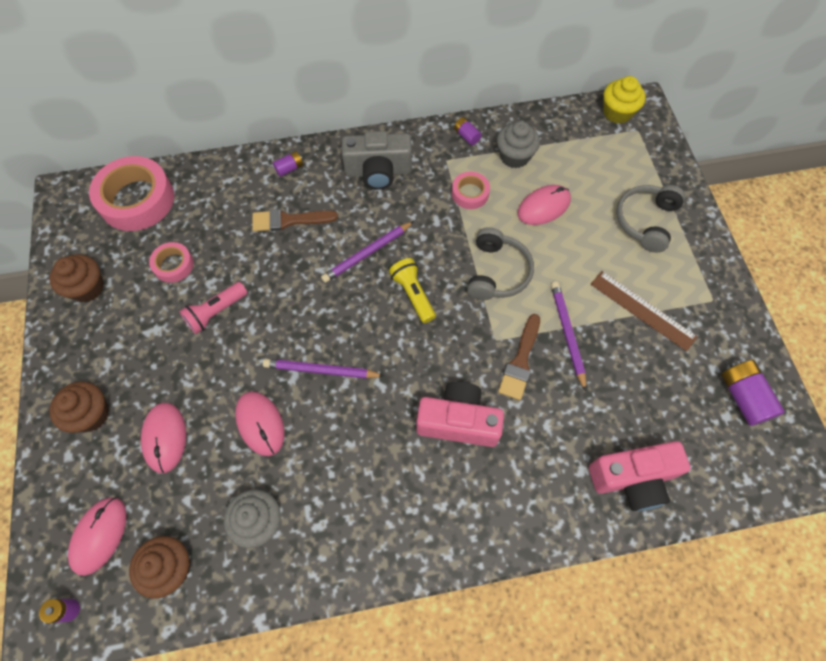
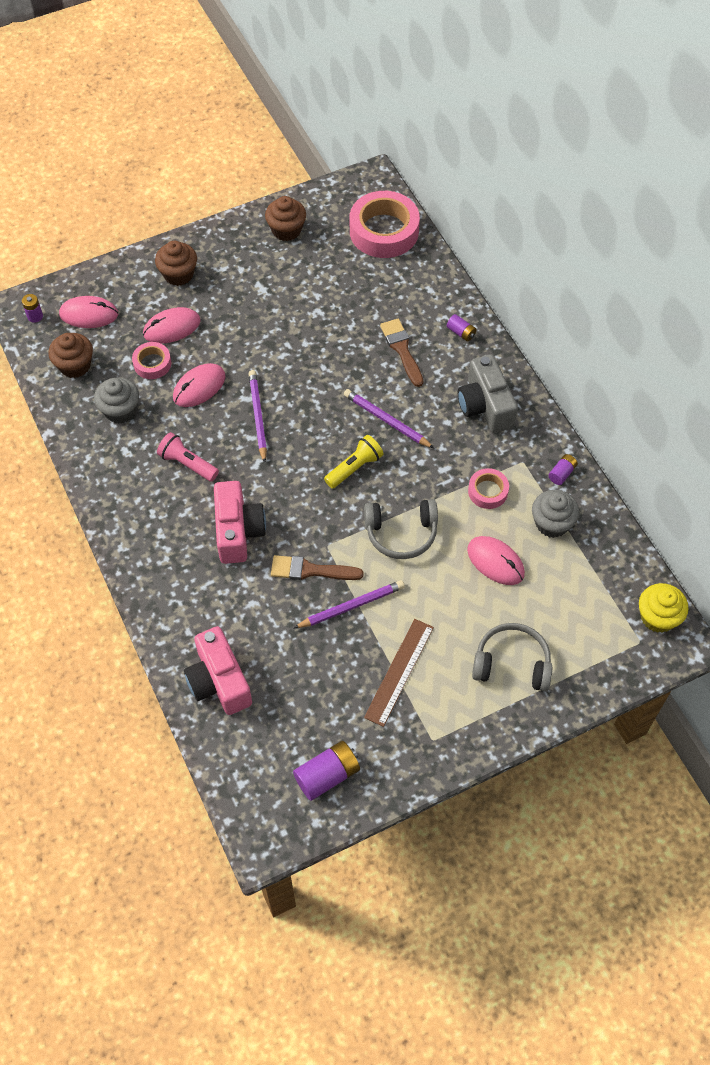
camera: 75 degrees right, 5 degrees down
(173, 265) = (326, 280): pink tape -> pink tape (152, 363)
(216, 312) = (290, 325): pink flashlight -> pink flashlight (187, 464)

